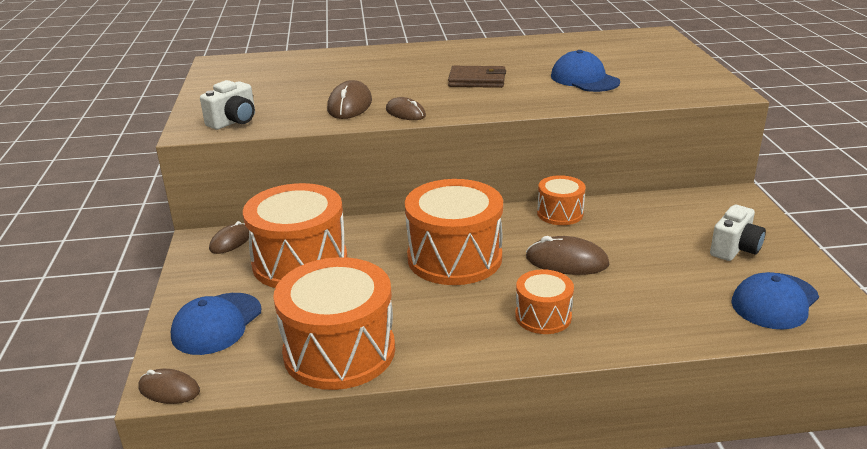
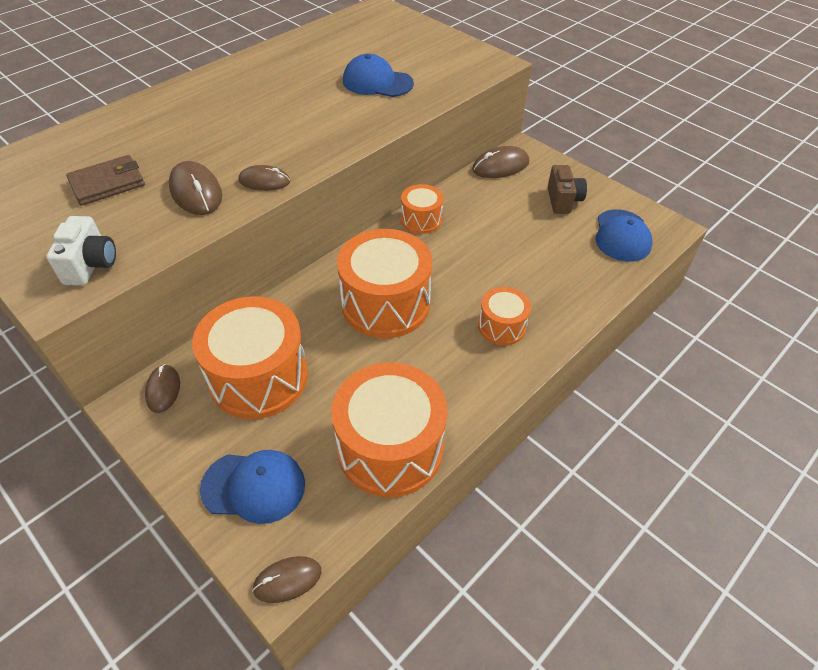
camera: 40 degrees left, 20 degrees up
(217, 324) = (254, 486): blue cap -> blue cap turned 75 degrees counterclockwise
(477, 80) = (286, 114): brown wallet -> brown wallet (108, 183)
(567, 261) = (469, 265): brown mouse -> brown mouse (500, 166)
(735, 249) = (563, 201): white camera -> brown camera

